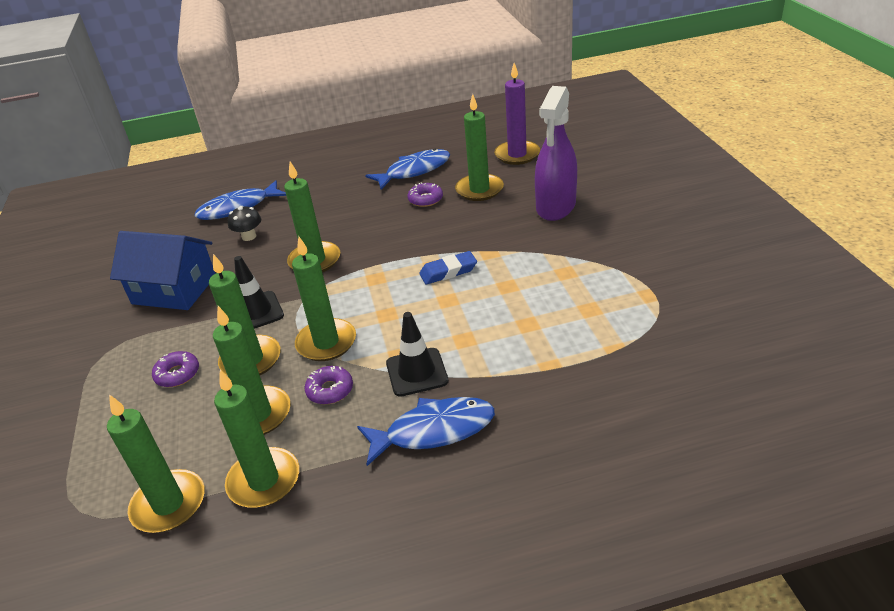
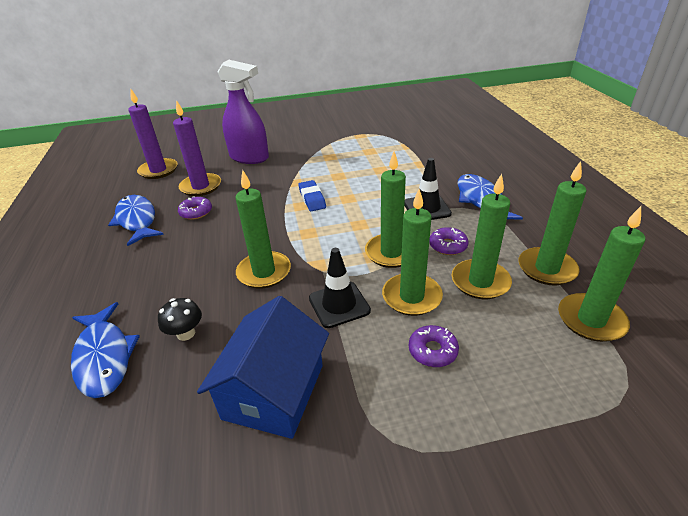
camera: 90 degrees left, 0 degrees up
(479, 190) = (201, 187): green candle -> purple candle

